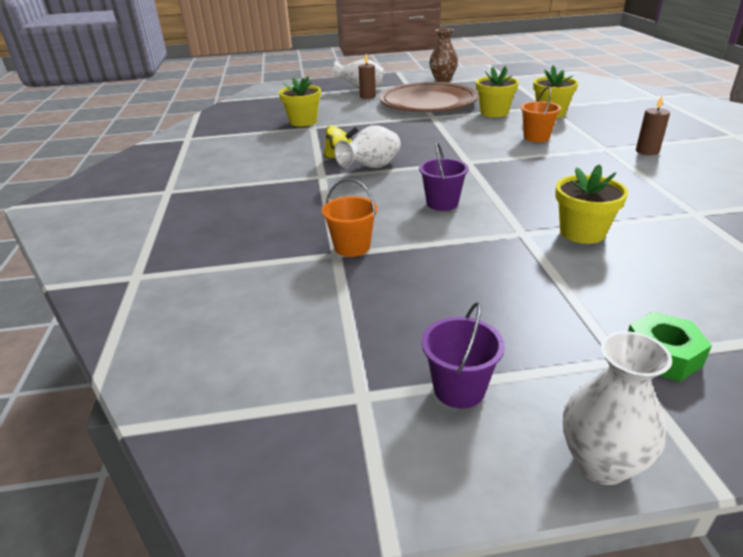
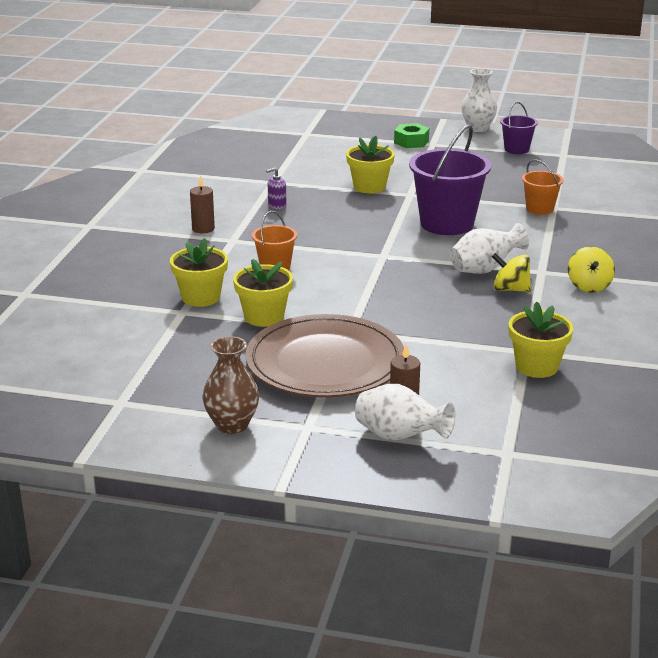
camera: 160 degrees left, 5 degrees down
(276, 172) = (589, 286): none -> yellow spinning top
(442, 203) = (447, 224): purple bucket -> purple bucket, size x1.90
(633, 185) = (277, 206): none -> purple soap dispenser

